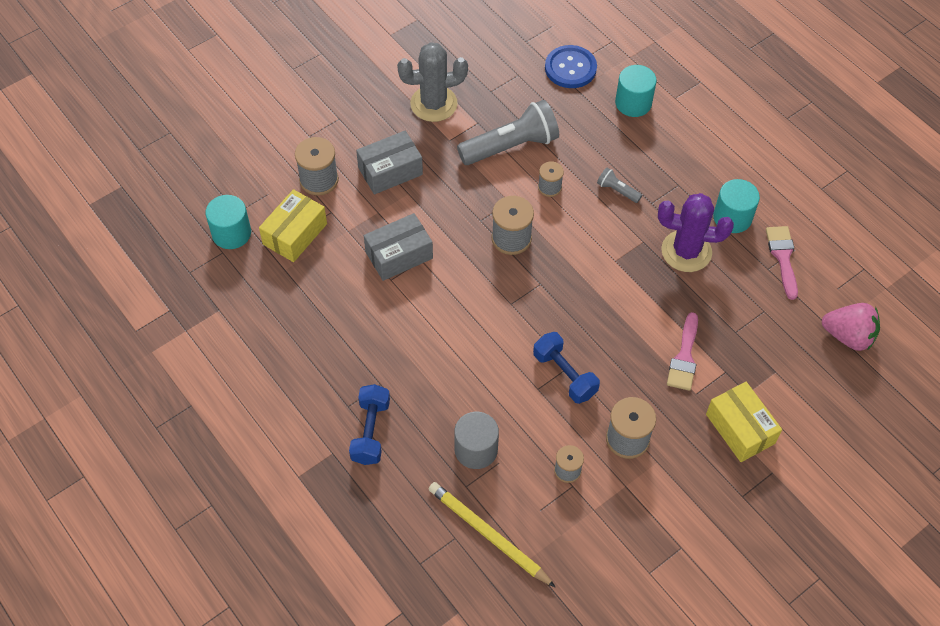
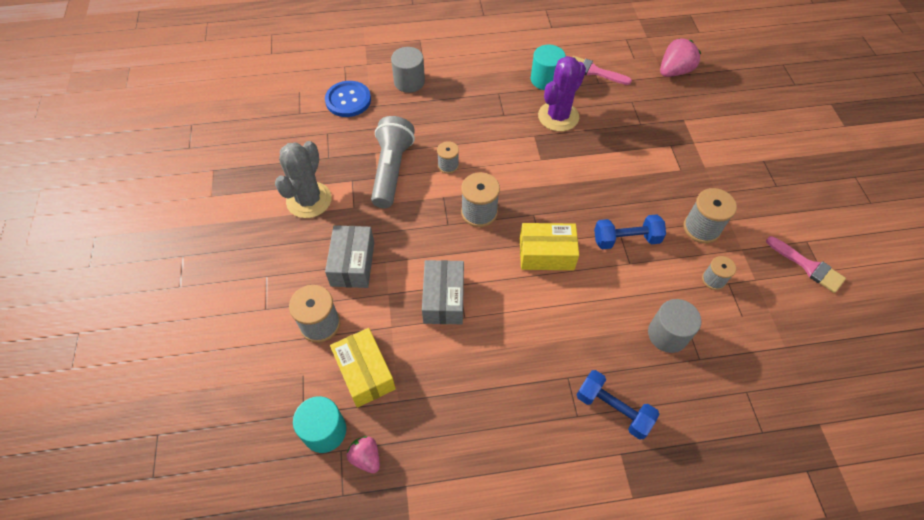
camera: 60 degrees left, 0 degrees up
(226, 272) = (366, 457): none -> pink strawberry
(489, 535) = (753, 364): yellow pencil -> none
(617, 190) = (479, 128): grey flashlight -> none
(633, 103) = (409, 82): turquoise cylinder -> grey cylinder
(684, 357) = (647, 161): pink brush -> pink brush (808, 266)
(740, 429) = (721, 160): yellow box -> yellow box (546, 254)

